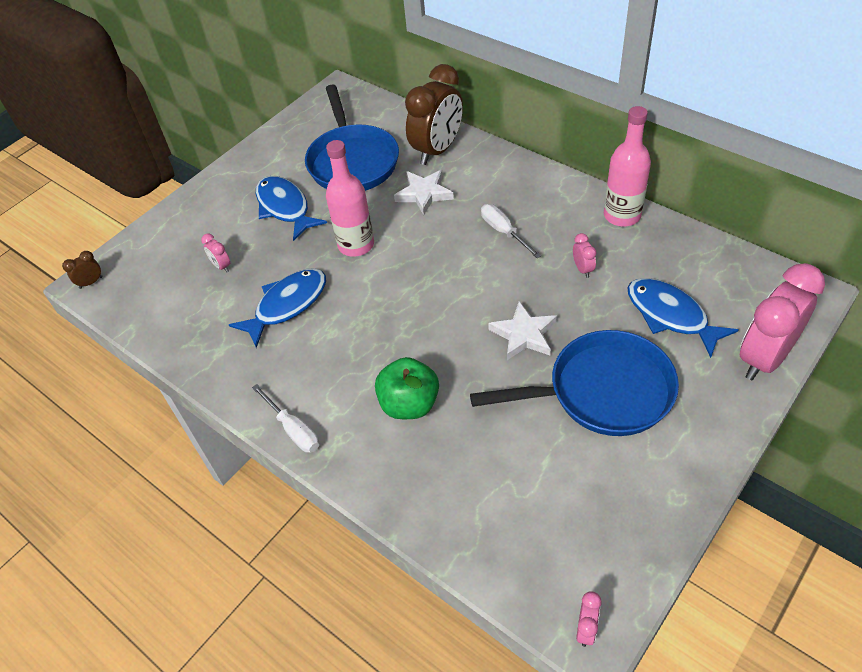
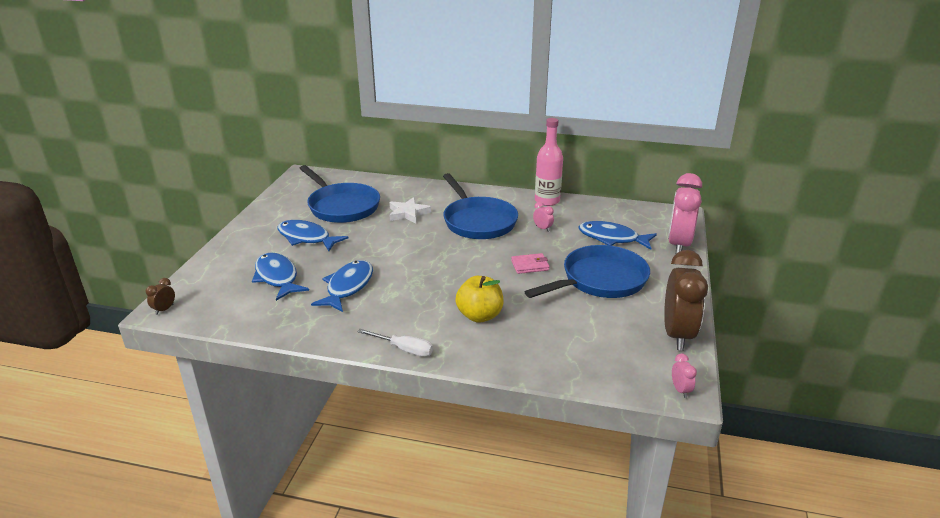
camera: 30 degrees left, 20 degrees down
(221, 266) = (277, 277): pink clock -> blue fish
(356, 245) = (377, 246): pink bottle -> none
(409, 404) = (479, 316): green apple -> yellow apple
(437, 150) = (401, 191): brown clock -> brown clock (677, 335)
(504, 232) = (478, 221): white screwdriver -> blue pan
(524, 334) = (530, 265): white star -> pink wallet

